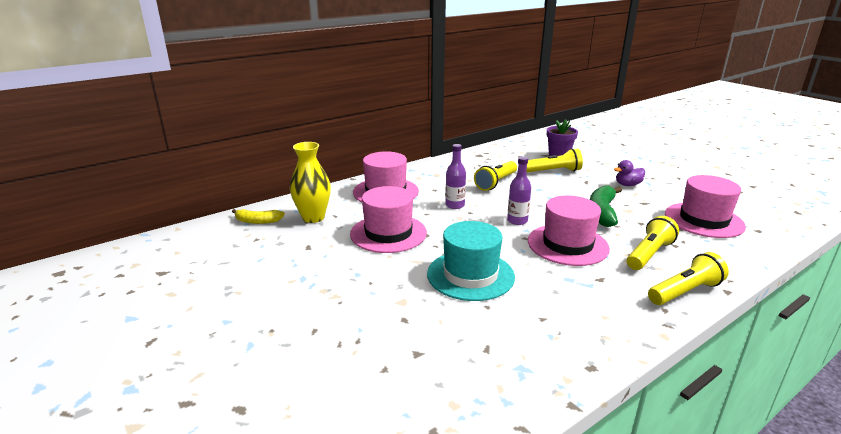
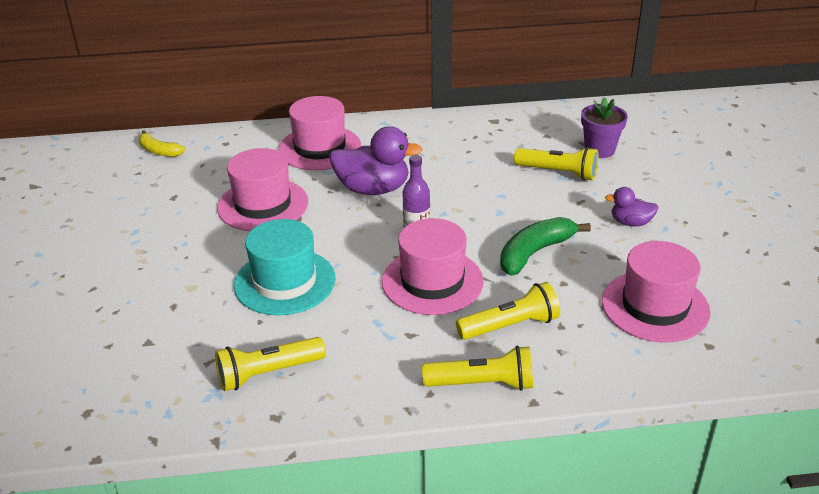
camera: 30 degrees right, 10 degrees up
(313, 217) = (213, 162): yellow vase -> none
(455, 205) = (373, 189): purple bottle -> purple duck
(496, 183) = (461, 170): yellow flashlight -> yellow flashlight (268, 373)

